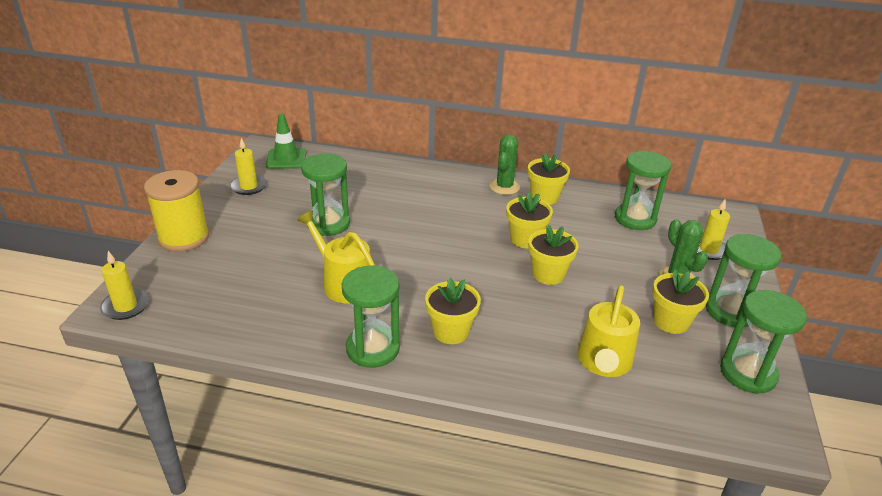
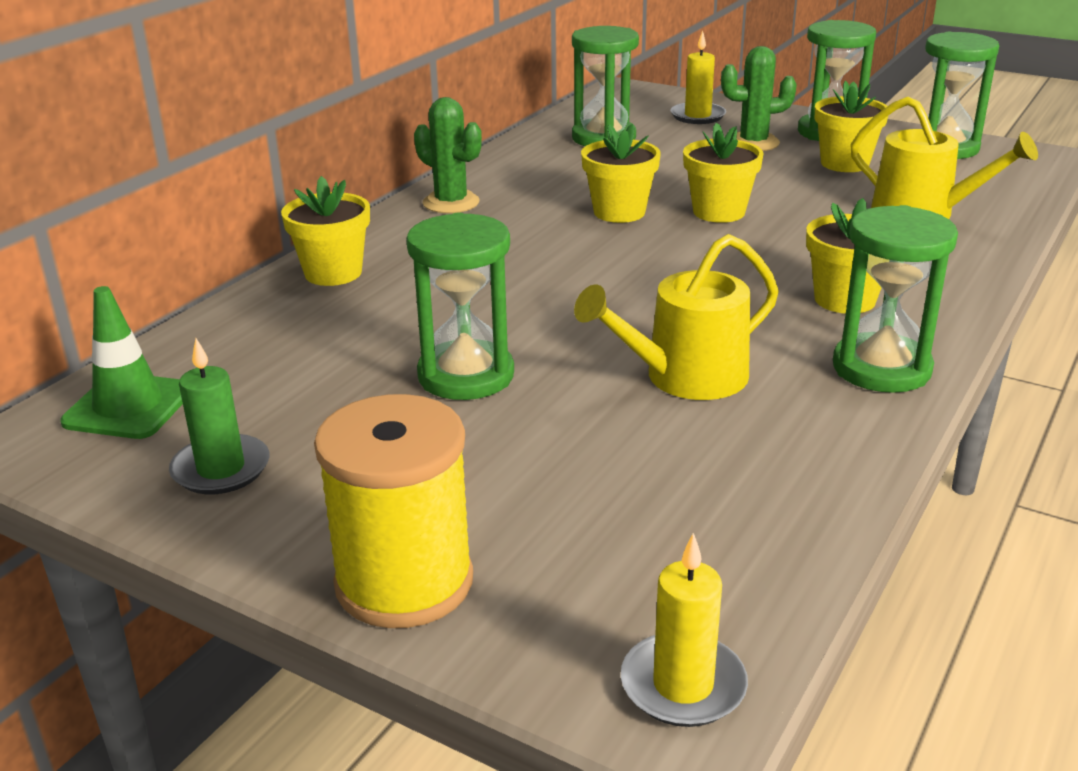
camera: 70 degrees left, 5 degrees down
(248, 186) = (221, 469): yellow candle -> green candle
(544, 197) = (505, 180): yellow flower pot -> yellow flower pot (333, 273)

